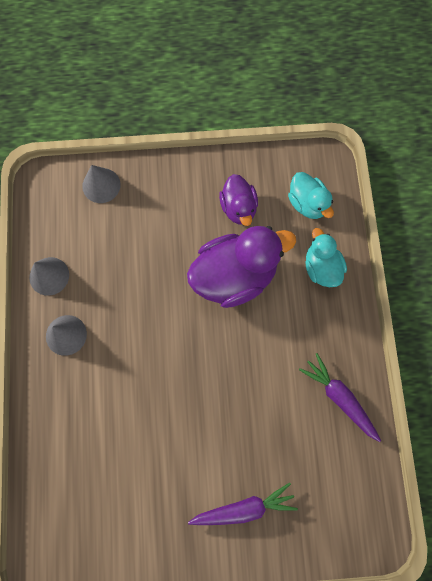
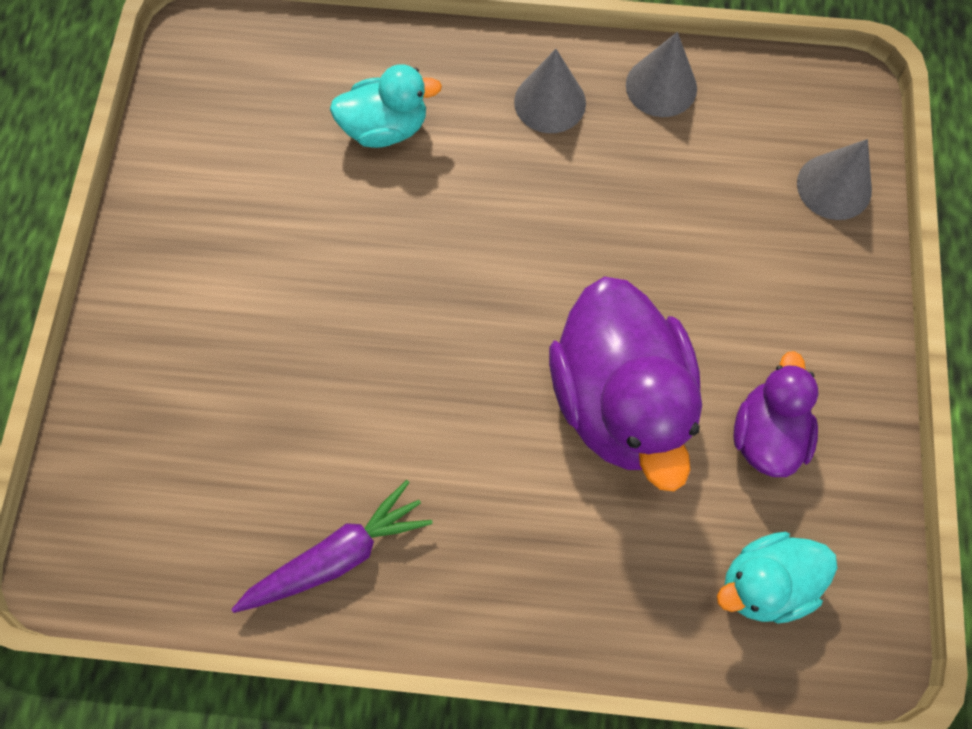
camera: 100 degrees right, 5 degrees down
(238, 208) = (766, 434): purple duck -> purple duck turned 105 degrees clockwise
(244, 508) = (189, 341): purple carrot -> none
(321, 267) = (613, 581): turquoise duck -> turquoise duck (385, 128)

